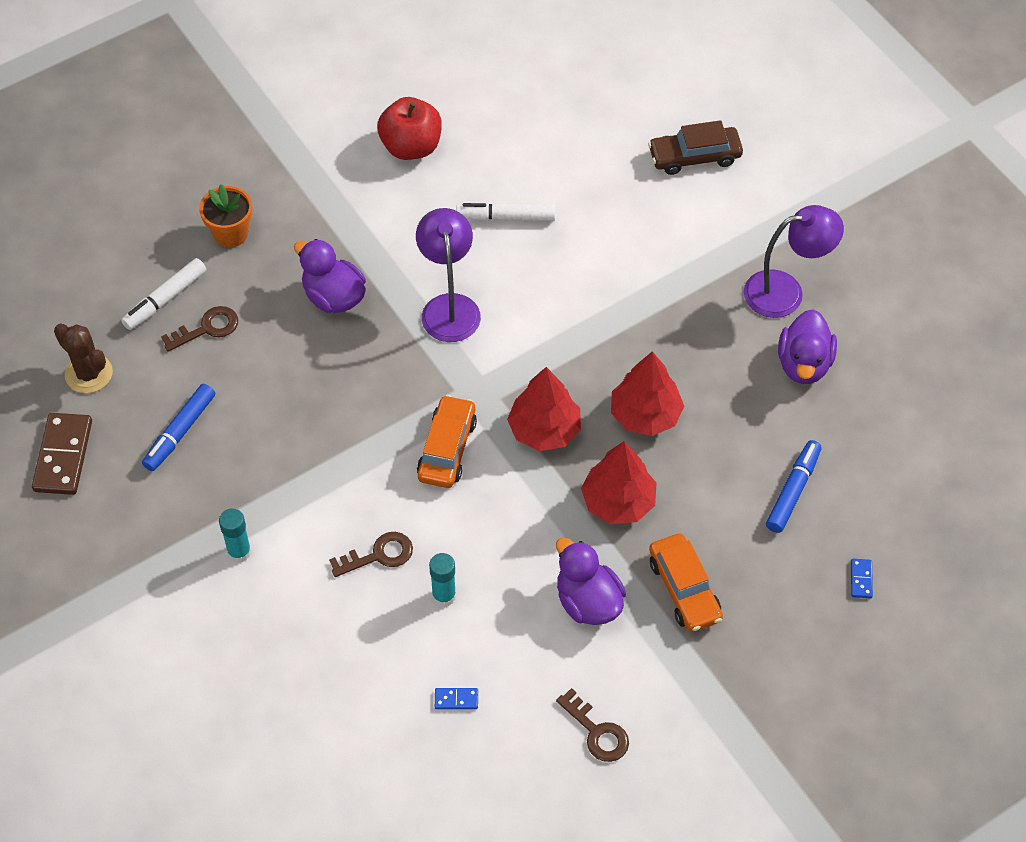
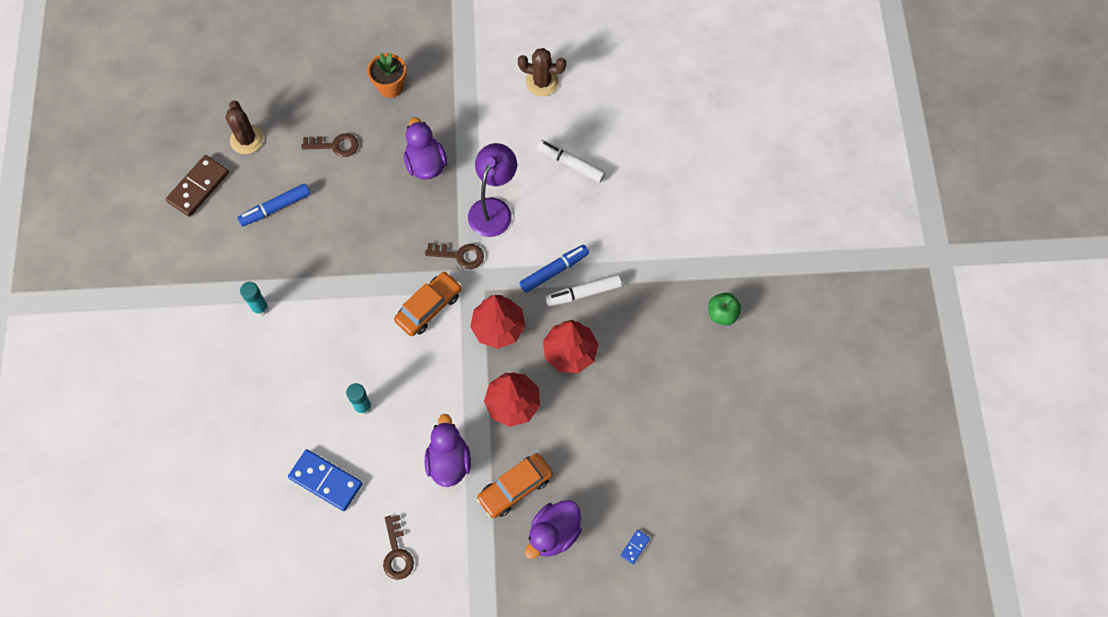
camera: 30 degrees right, 10 degrees up
(165, 299) = (322, 112): white marker -> white marker (583, 293)
(378, 555) = (341, 357): brown key -> brown key (459, 255)
(411, 147) = (542, 82): red apple -> brown cactus
(456, 699) = (326, 481): blue domino -> blue domino, size x2.19
(684, 589) = (515, 488): orange car -> orange car turned 45 degrees clockwise
(694, 156) = (725, 183): brown car -> none
(786, 292) = (722, 314): purple lamp -> green apple
(793, 491) = (631, 459): blue marker -> blue marker (554, 271)
(804, 364) = (699, 373): purple duck -> purple duck (554, 534)

